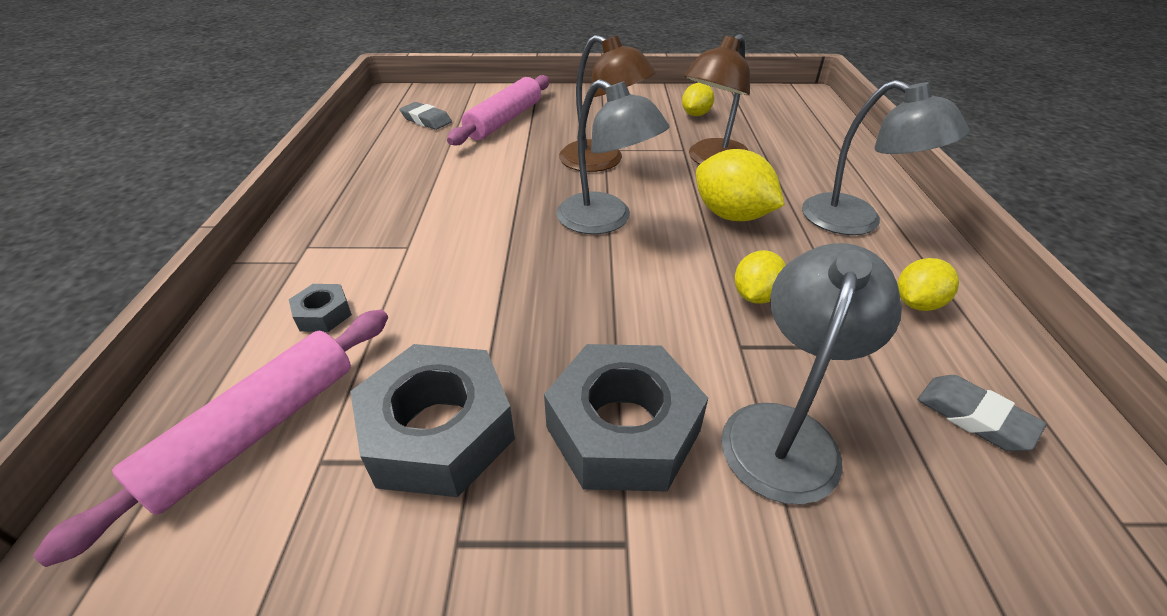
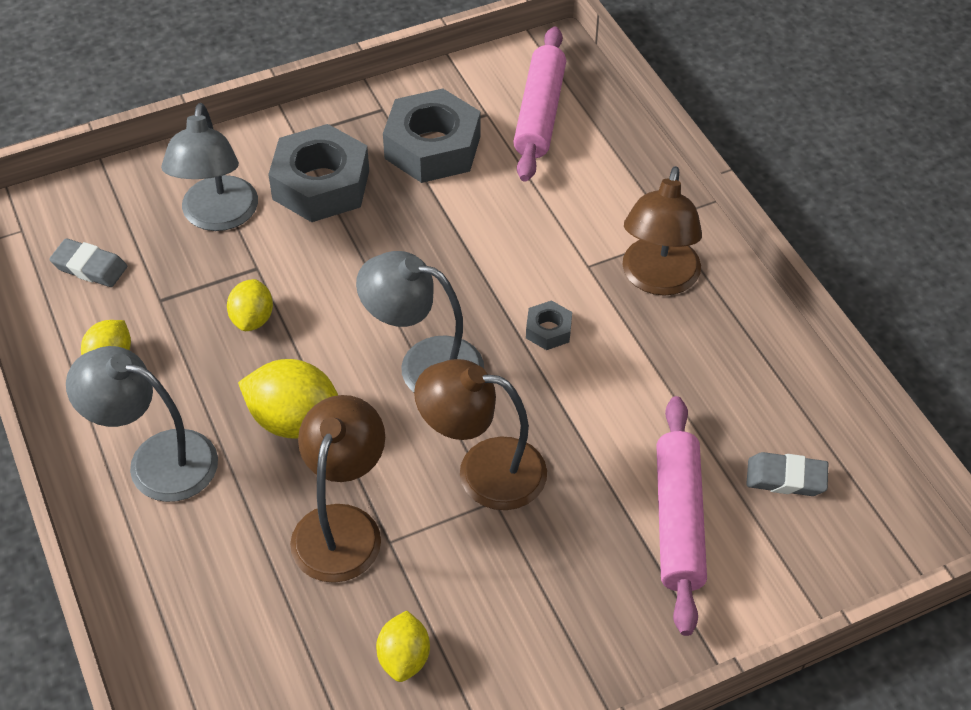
camera: 155 degrees right, 10 degrees up
(323, 314) = (585, 186): grey nut -> grey nut (548, 330)
(366, 221) = (657, 279): none -> brown lamp

